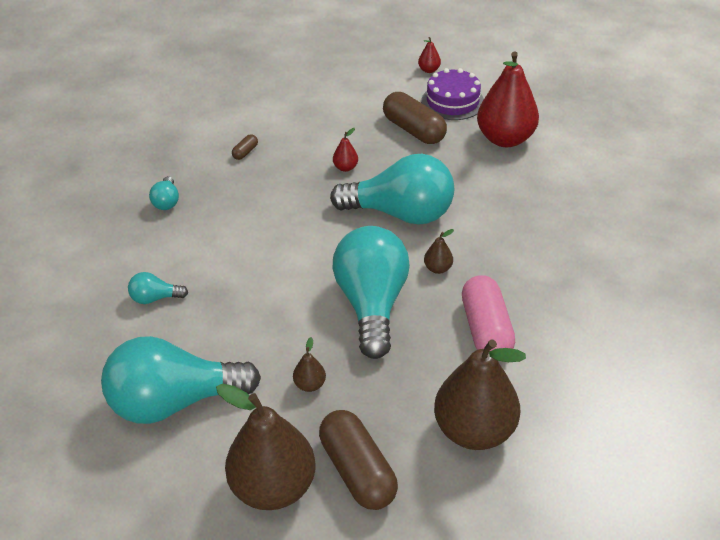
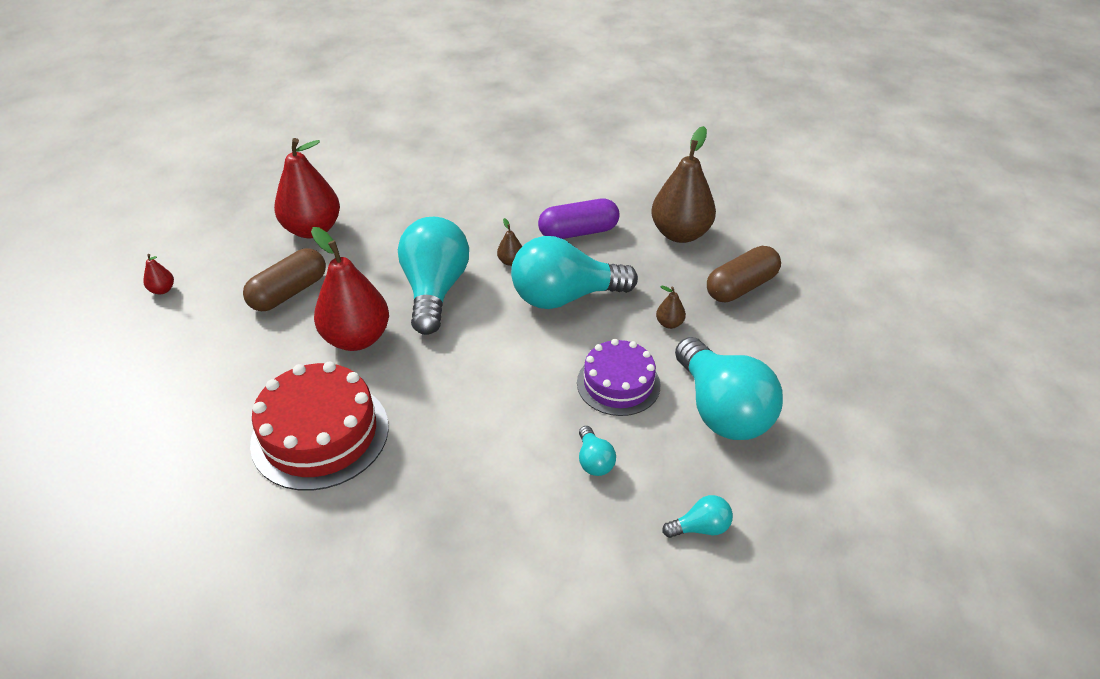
camera: 100 degrees left, 0 degrees up
(167, 202) = (424, 494): turquoise light bulb -> turquoise light bulb (700, 527)
(245, 152) = (320, 434): brown capsule -> red cake
(273, 487) = (776, 329): brown pear -> none
(345, 168) = (357, 338): red pear -> red pear, size x2.42
(452, 101) = (236, 267): purple cake -> purple cake (618, 384)
(486, 330) = (578, 232): pink capsule -> purple capsule

